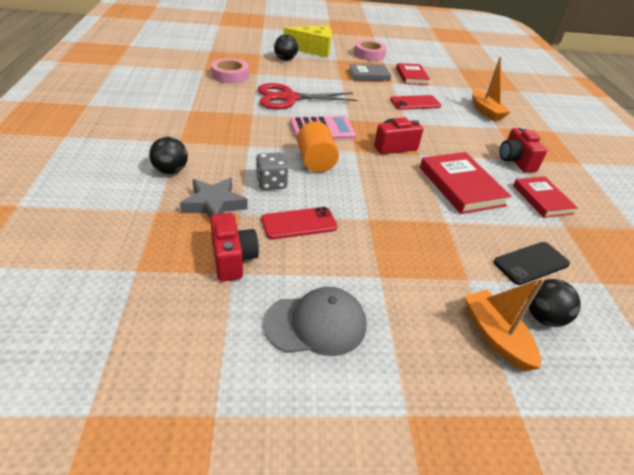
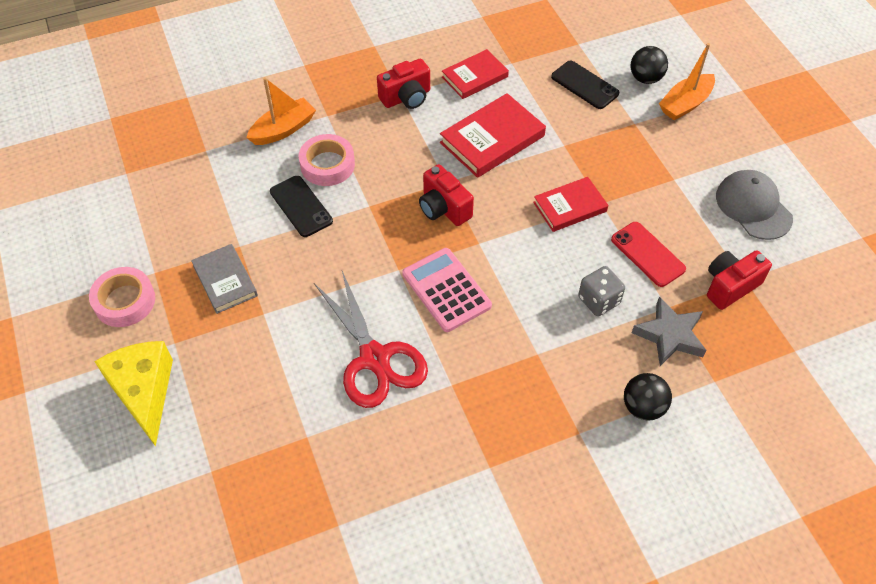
camera: 105 degrees left, 15 degrees up
(230, 75) = (337, 473): pink tape -> pink tape (327, 165)
(285, 59) = (217, 420): black ball -> none
(316, 161) = (528, 274): orange cylinder -> none
(411, 76) = (199, 225): red book -> red book (570, 207)
(415, 103) = (301, 206): red phone -> black phone

